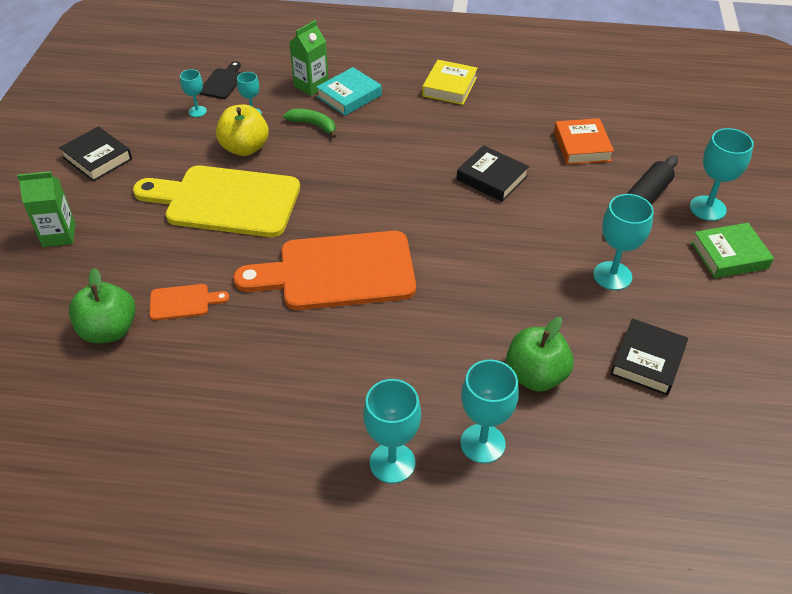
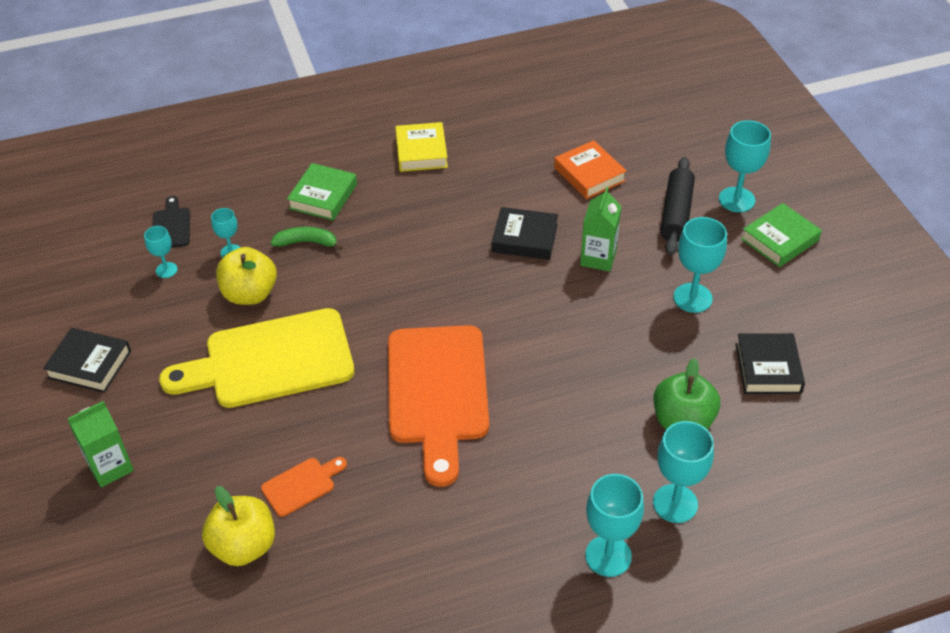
camera: 25 degrees left, 0 degrees up
(109, 330) = (244, 546): green apple -> yellow apple
(311, 85) = (274, 198): green carton -> green carton (598, 258)
(338, 272) = (437, 392): orange cutting board -> orange cutting board turned 60 degrees counterclockwise
(349, 96) = (323, 196): turquoise book -> green book

